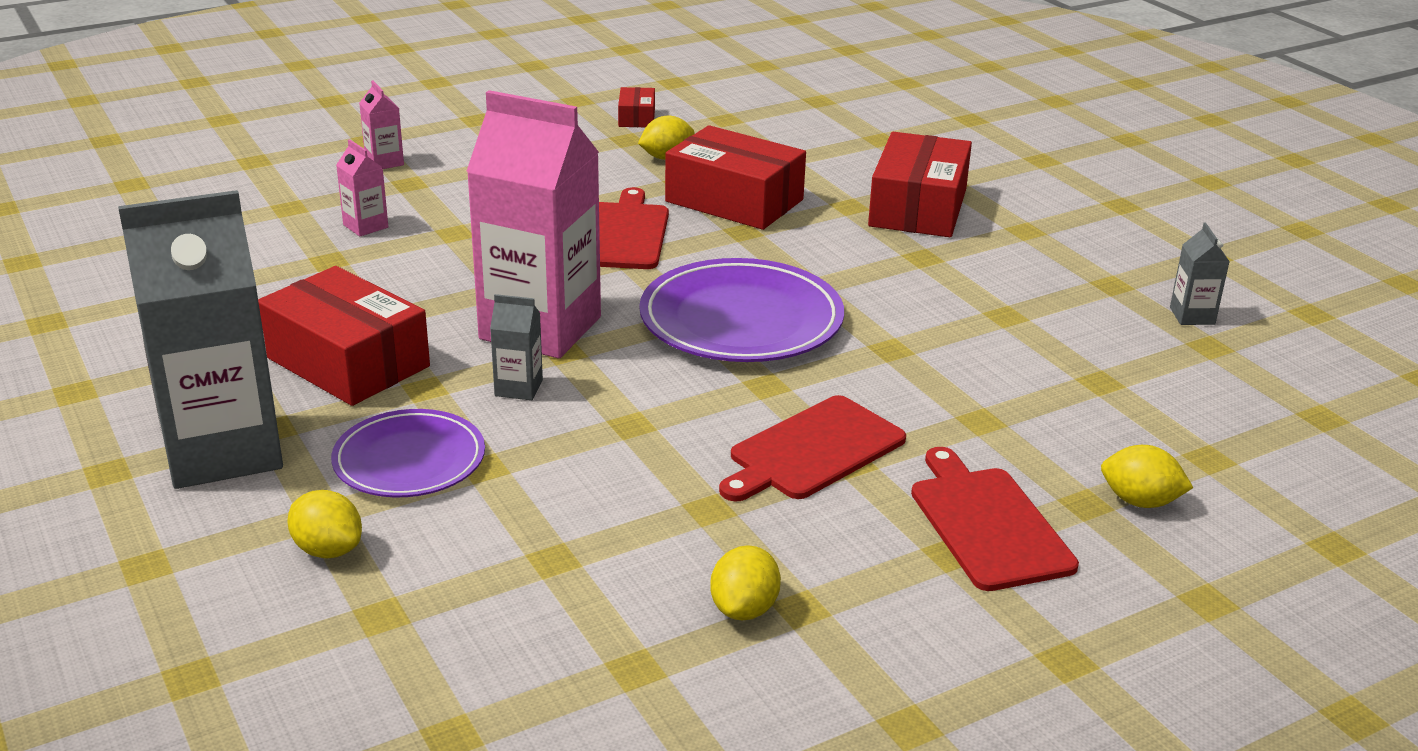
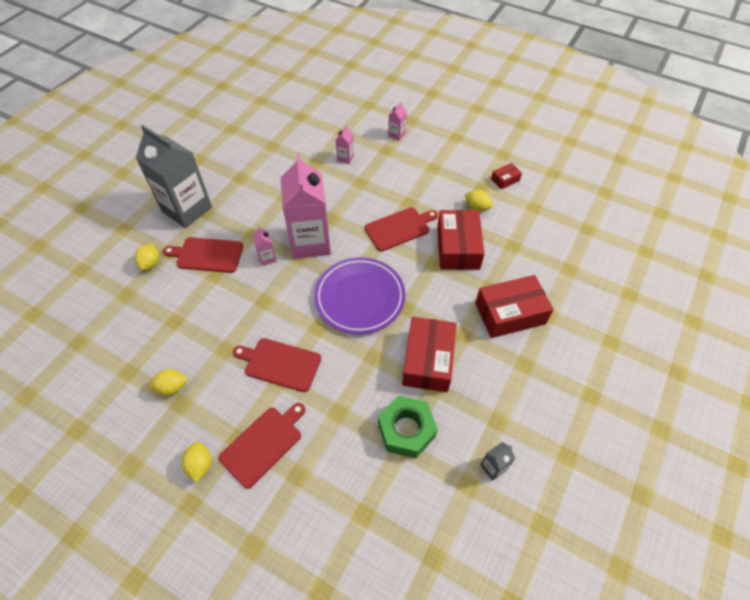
camera: 60 degrees right, 25 degrees up
(347, 361) = (254, 206): red box -> red box (428, 360)
(409, 460) = (207, 255): purple plate -> red cutting board
(518, 388) = (267, 258): grey carton -> pink carton
(1070, 366) = (406, 430): none -> green nut
(1140, 501) = (311, 496): yellow lemon -> yellow lemon (200, 465)

